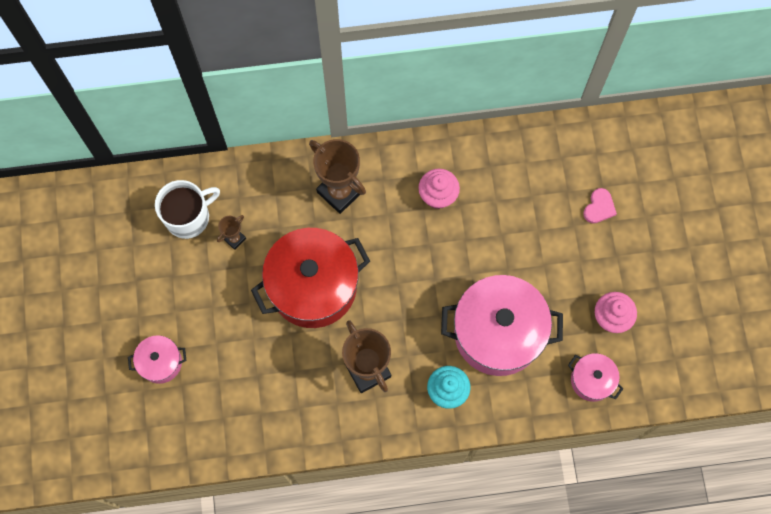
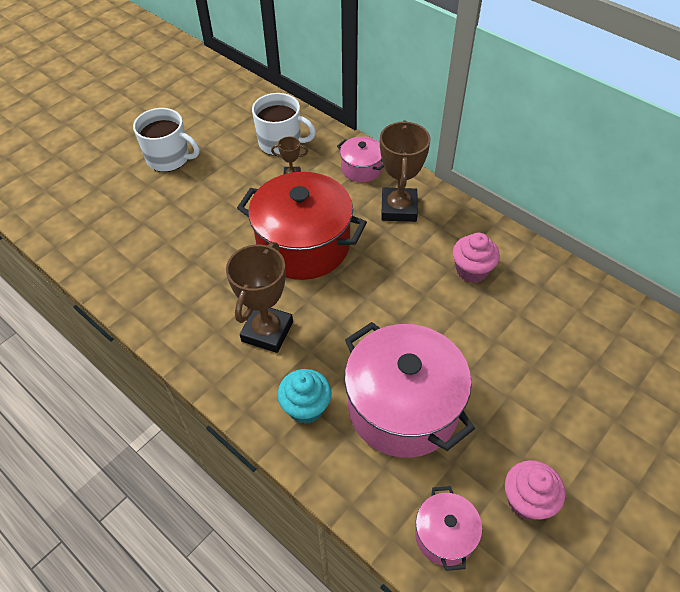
camera: 50 degrees right, 20 degrees down
(123, 316) = (169, 158): none -> white mug
(160, 362) = (150, 200): pink pot -> pink pot (361, 169)
(599, 207) = (615, 400): pink heart -> none

